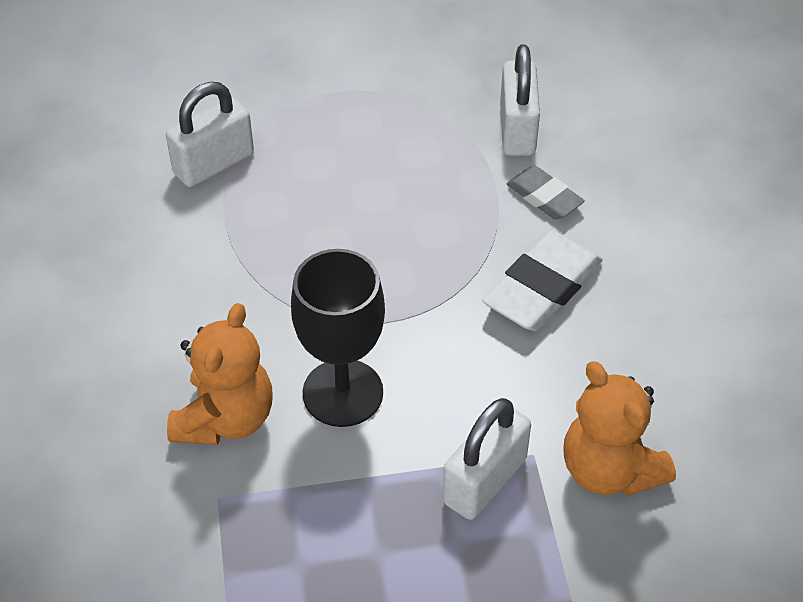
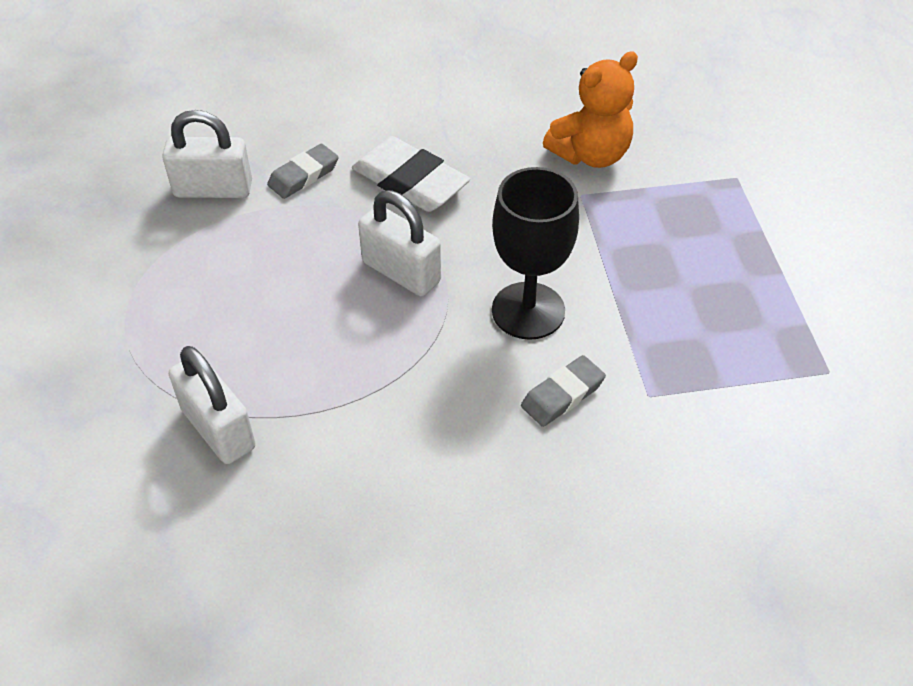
camera: 90 degrees left, 0 degrees up
(225, 418) = (562, 395): orange teddy bear -> grey eraser
(484, 481) = (609, 222): white padlock -> white padlock (401, 272)

